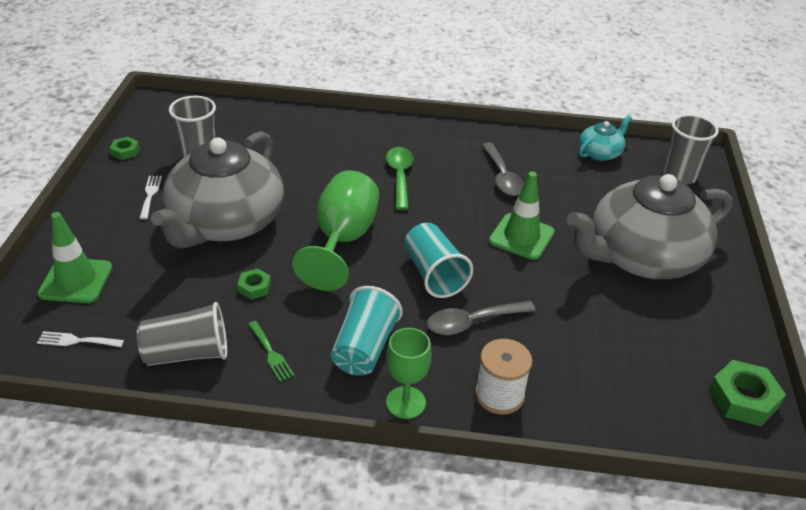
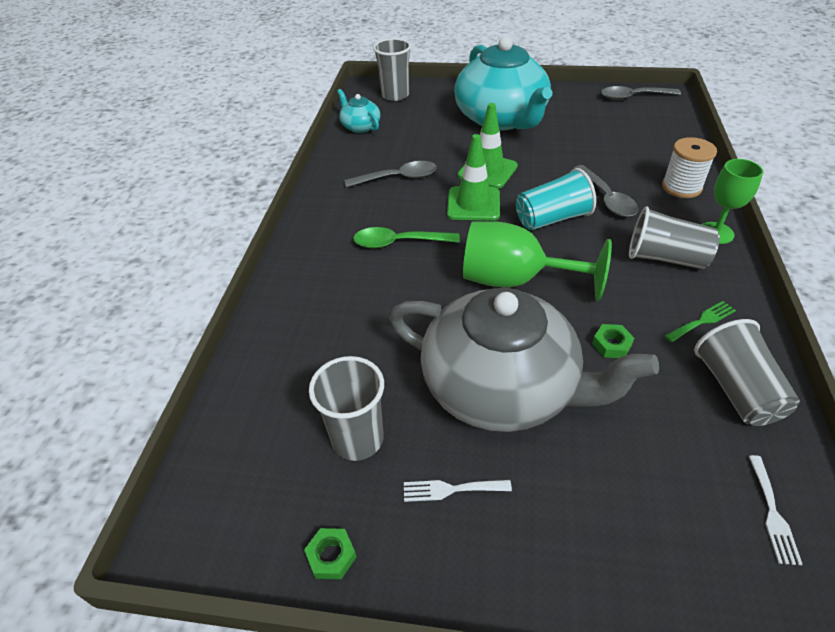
camera: 85 degrees left, 5 degrees up
(76, 281) = (665, 547): green traffic cone -> green traffic cone (473, 204)
(364, 348) = (665, 258): turquoise cup -> grey cup
(642, 257) = (501, 119): grey teapot -> turquoise teapot
(743, 399) = (633, 97): green nut -> grey spoon

